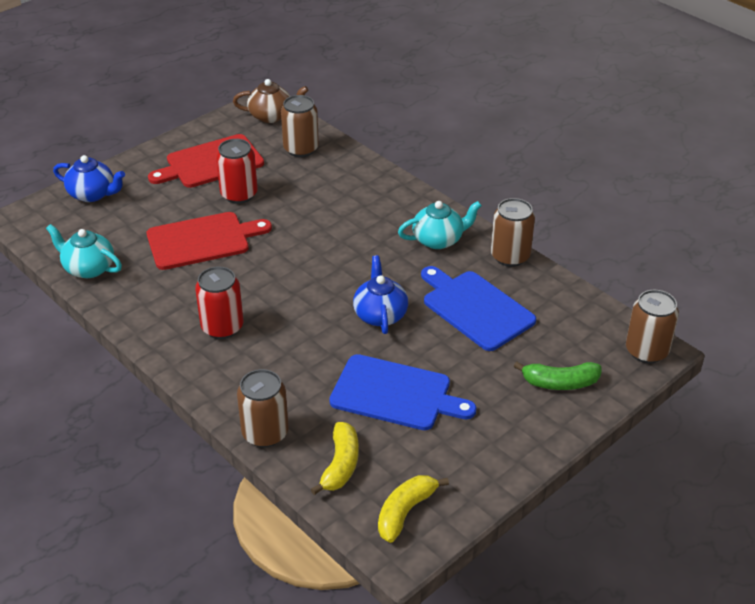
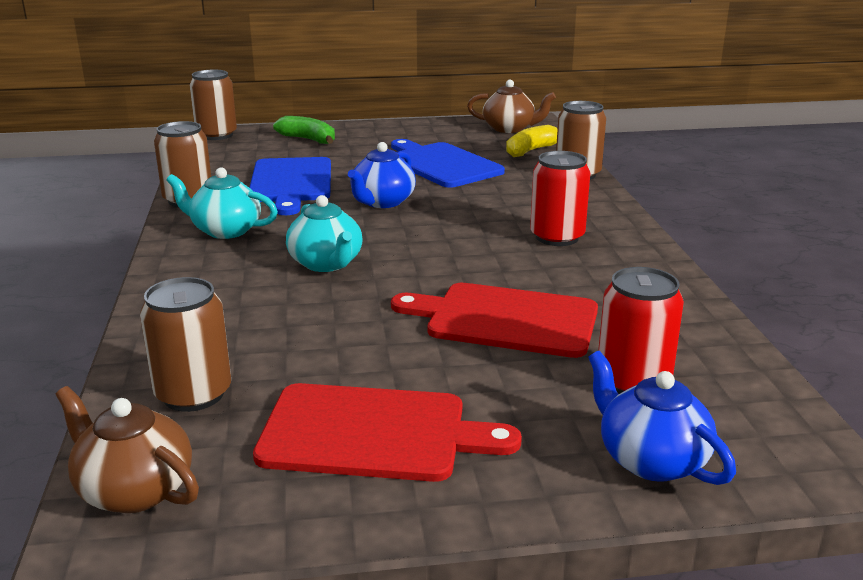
camera: 145 degrees left, 15 degrees down
(88, 268) = (704, 341): turquoise teapot -> turquoise teapot (326, 264)
(239, 194) = (387, 360): red can -> red can (633, 381)
(405, 512) = (509, 128): yellow banana -> brown teapot

